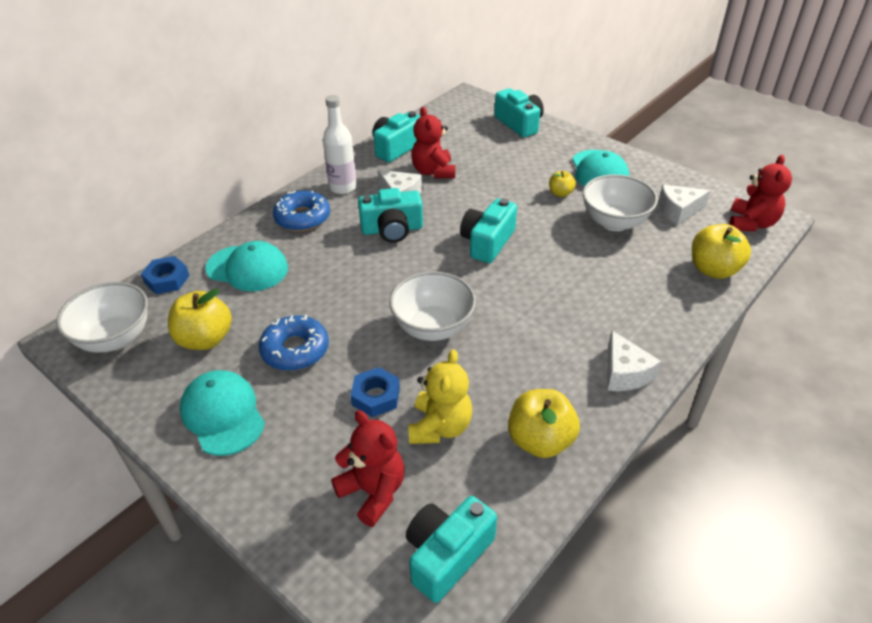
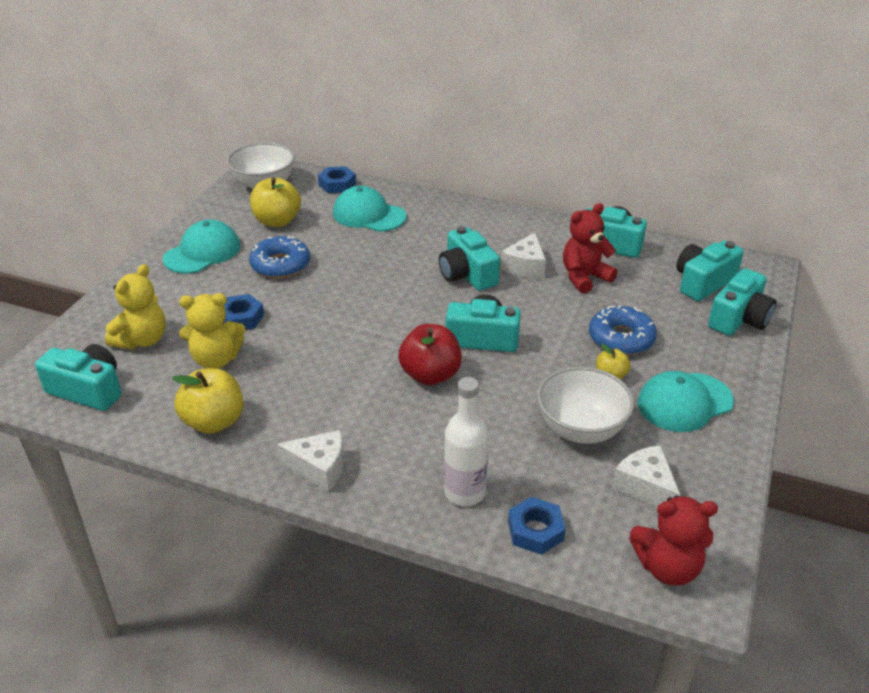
camera: 70 degrees right, 5 degrees down
(247, 268) = (369, 215): turquoise cap -> turquoise cap turned 120 degrees clockwise
(302, 218) = (454, 222): blue donut -> blue donut (621, 338)
(343, 187) = (516, 230): white bottle -> white bottle (464, 492)
(373, 492) = (142, 340): red teddy bear -> yellow teddy bear
(433, 327) = (336, 330): white bowl -> none
(470, 124) = (703, 282): none -> turquoise camera
(524, 282) = (430, 375): none -> red apple
(624, 373) = (319, 468): white cheese -> white cheese turned 135 degrees counterclockwise
(713, 269) = (535, 531): yellow apple -> blue nut

